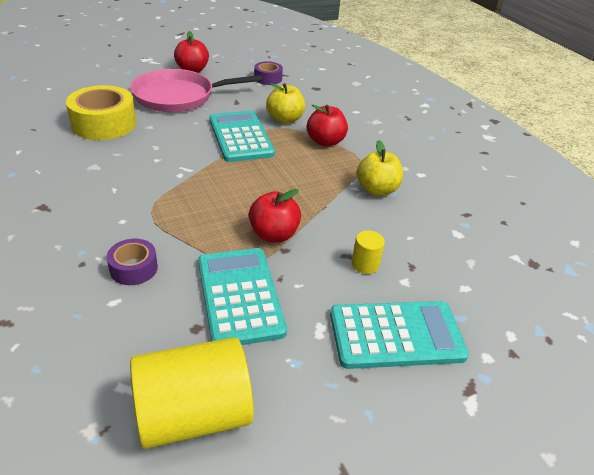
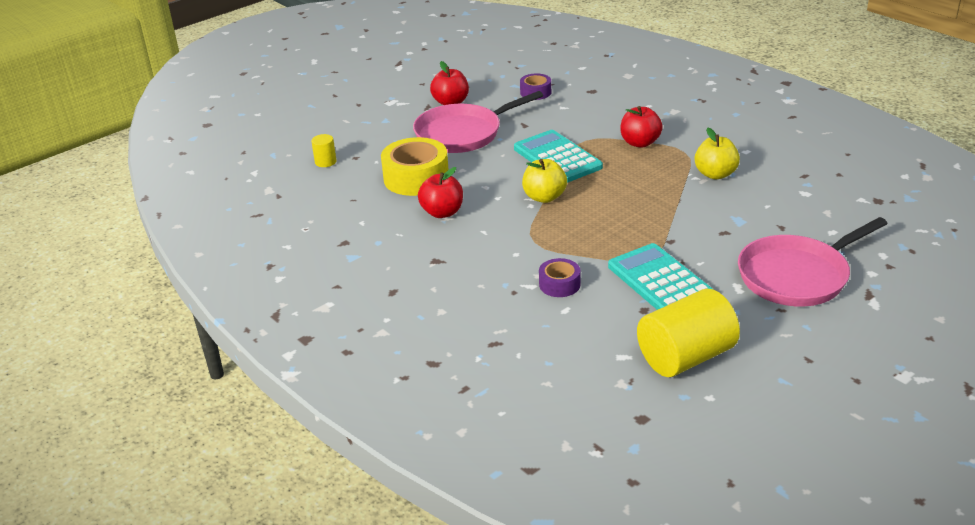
camera: 10 degrees left, 5 degrees down
(274, 234) = (653, 232): red apple -> red apple (442, 212)
(285, 119) = (585, 131): yellow apple -> yellow apple (544, 197)
(365, 264) = (743, 235): yellow cylinder -> yellow cylinder (325, 162)
(396, 335) = (797, 276): turquoise calculator -> pink pan

